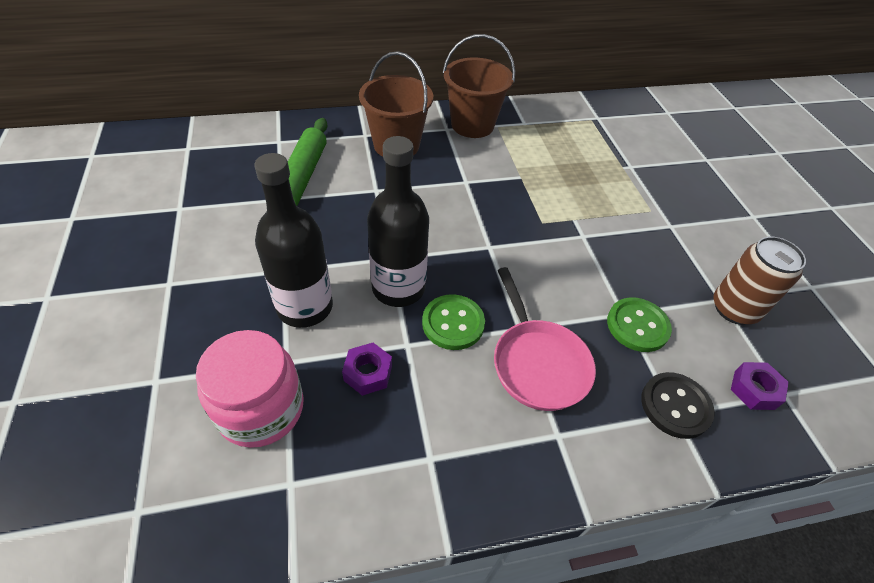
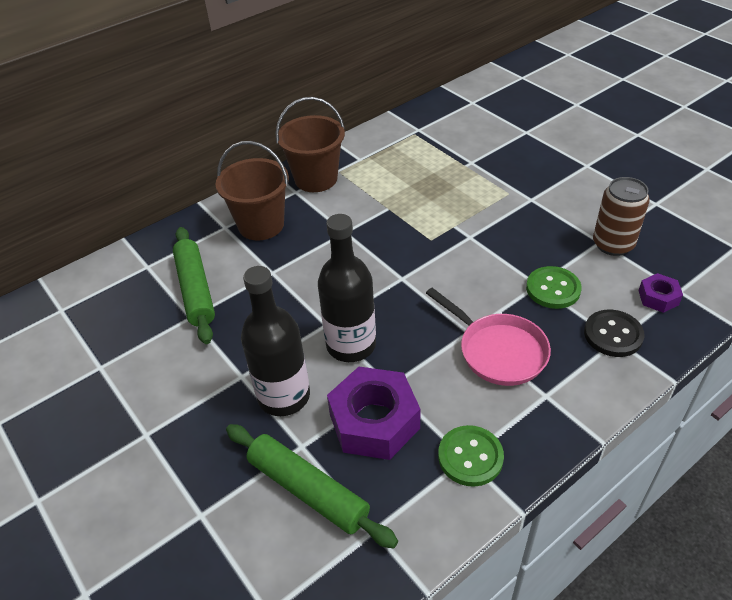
camera: 20 degrees left, 5 degrees down
(261, 409) = (308, 490): pink jar -> green rolling pin
(368, 373) = (374, 421): purple nut -> purple nut, size x2.01
(453, 323) = (414, 352): green button -> green button (470, 457)

